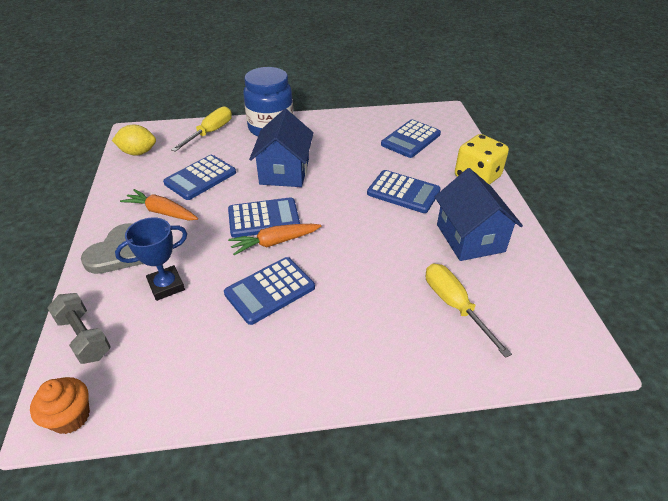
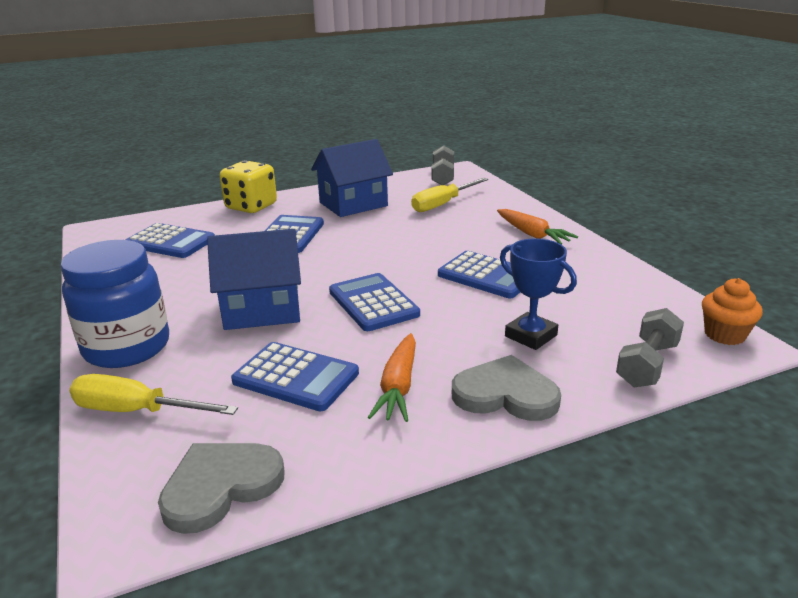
camera: 105 degrees left, 15 degrees down
(138, 153) = (220, 486): yellow lemon -> grey heart
(274, 242) = (413, 287): orange carrot -> orange carrot (532, 234)
(557, 332) = (443, 177): none -> grey dumbbell

